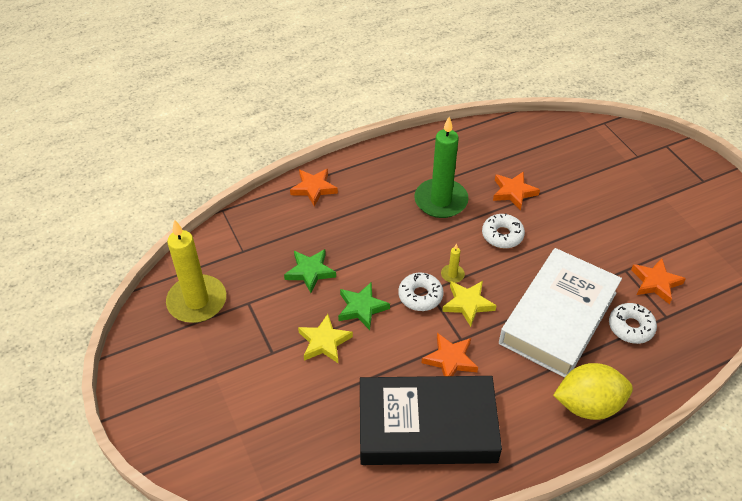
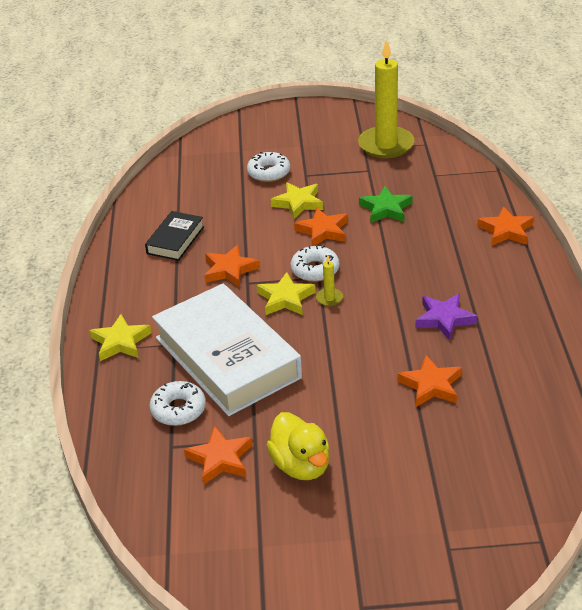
camera: 115 degrees right, 10 degrees down
(361, 308) = (323, 231): green star -> orange star
(427, 426) = (175, 240): black book -> black book, size x0.48
(441, 201) = (444, 319): green candle -> purple star
(502, 235) = (364, 352): white donut -> white donut (269, 173)
(588, 405) = (120, 342): yellow lemon -> yellow star
(628, 238) = (301, 465): none -> yellow duck

